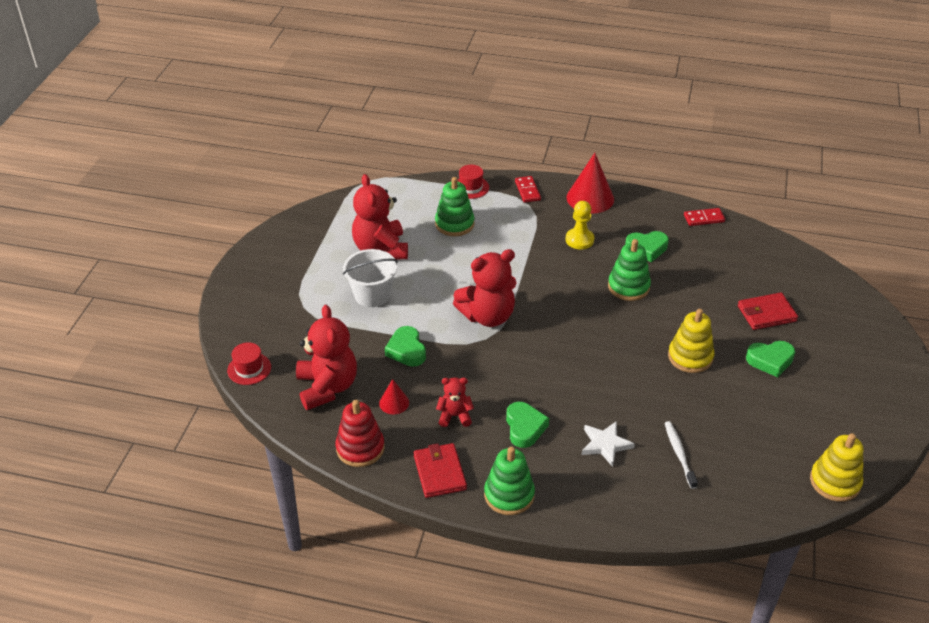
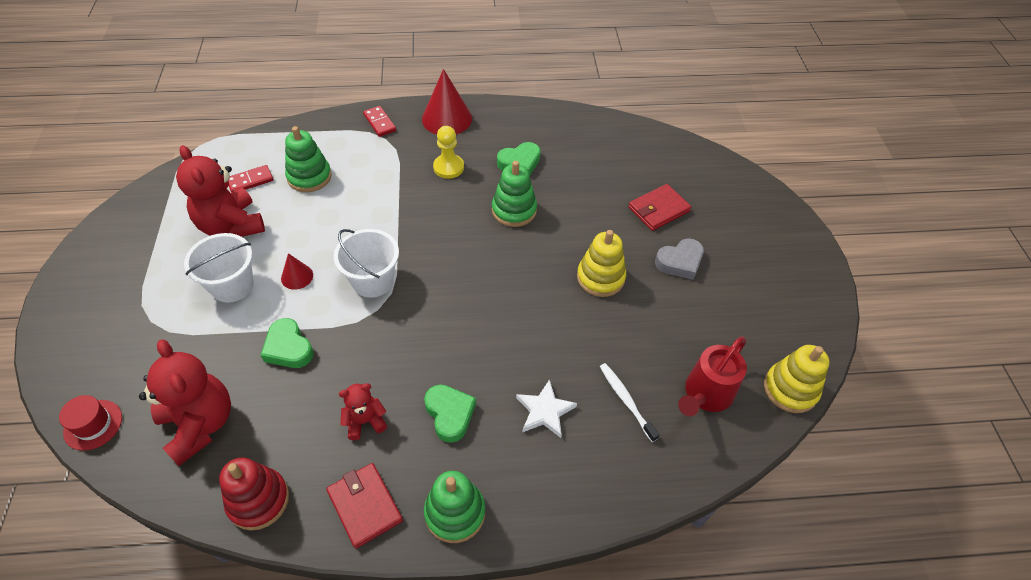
camera: 20 degrees left, 10 degrees up
(394, 403) = (288, 423): red cone -> red cone (297, 276)
(471, 187) = (317, 131): red hat -> none
(488, 316) = (372, 280): red teddy bear -> white bucket
(704, 218) = (565, 118): red domino -> red domino (250, 181)
(753, 467) = (705, 395): none -> red watering can
(770, 360) = (680, 262): green heart -> grey heart

